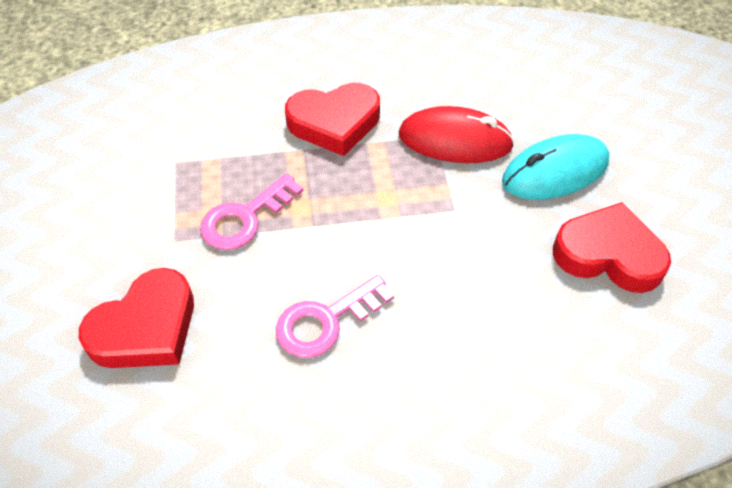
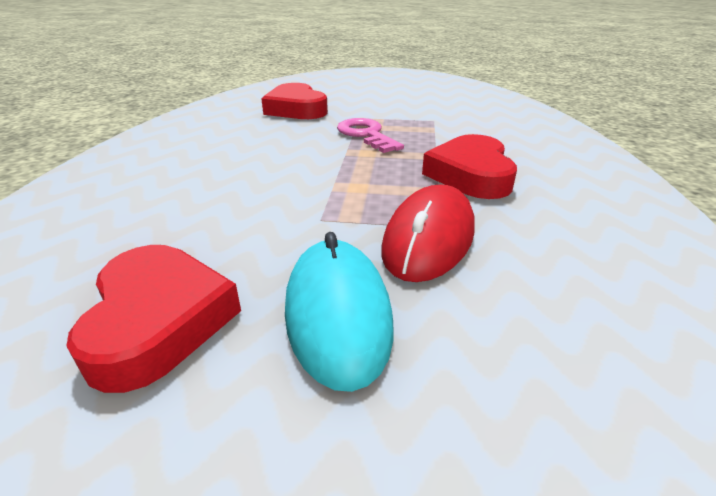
camera: 105 degrees right, 20 degrees down
(326, 321) = (250, 150): pink key -> none
(608, 254) = (158, 321): red heart -> red heart turned 45 degrees counterclockwise

